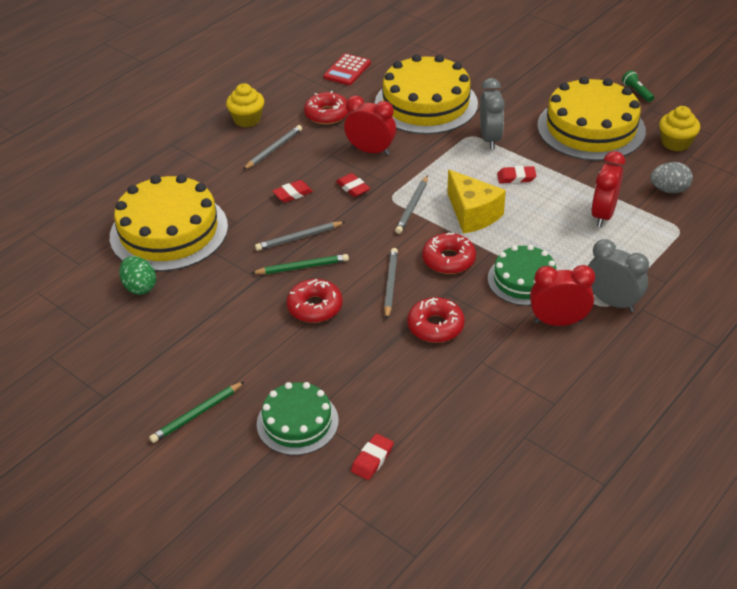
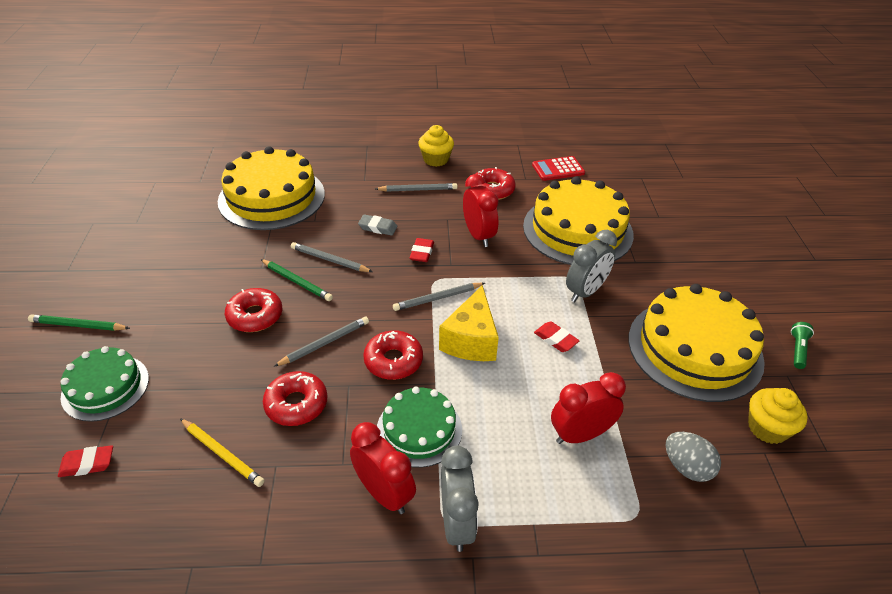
camera: 45 degrees right, 0 degrees up
(140, 287) = (199, 219): green egg -> none
(293, 194) = (378, 227): red eraser -> grey eraser
(441, 383) = (222, 454): none -> yellow pencil

